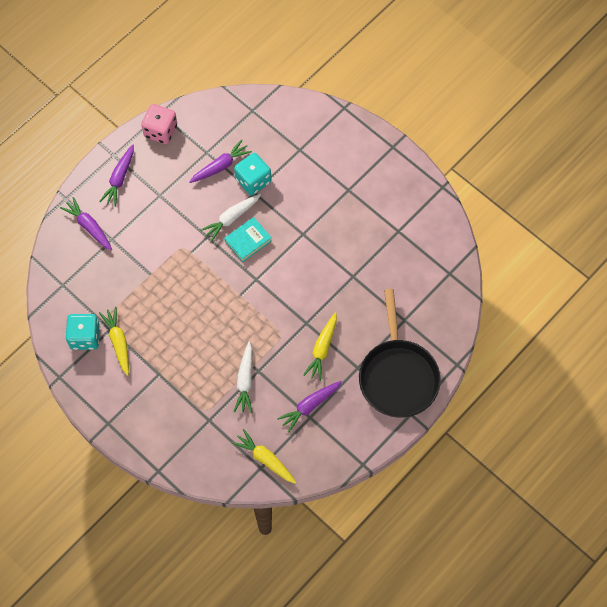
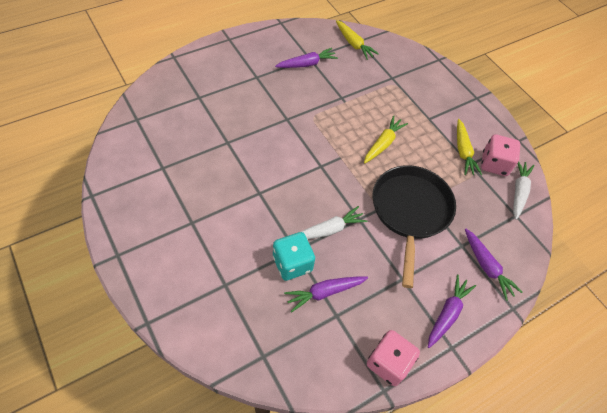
camera: 170 degrees left, 10 degrees down
(85, 337) = (494, 164): turquoise dice -> pink dice
(245, 381) = (355, 94): white carrot -> white carrot (518, 192)
(248, 241) = (318, 202): turquoise book -> none
(322, 349) = (281, 97): yellow carrot -> yellow carrot (383, 144)
(398, 376) = (226, 63): black pan -> black pan (410, 211)

